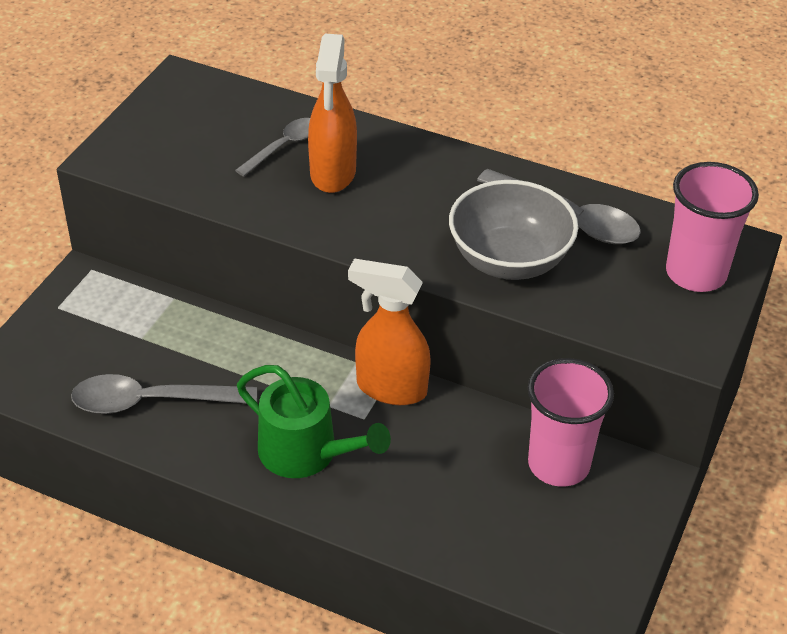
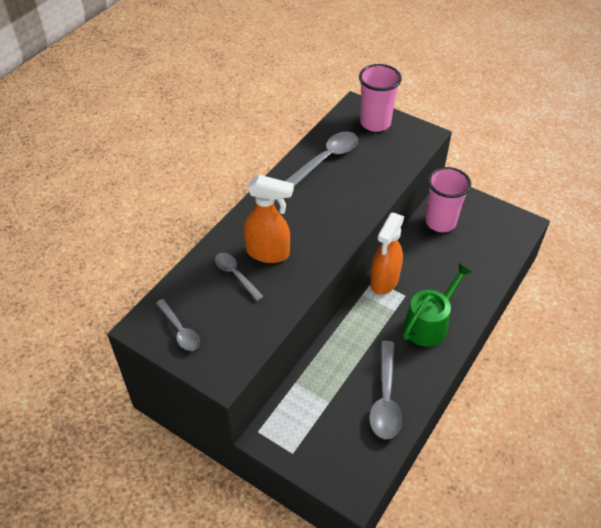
camera: 80 degrees left, 5 degrees up
(178, 110) = (180, 330): none -> grey spoon
(509, 260) = (357, 187): grey bowl -> none

